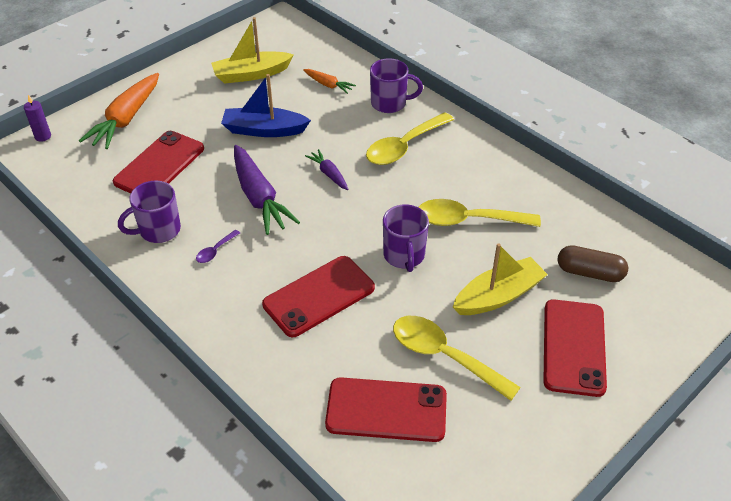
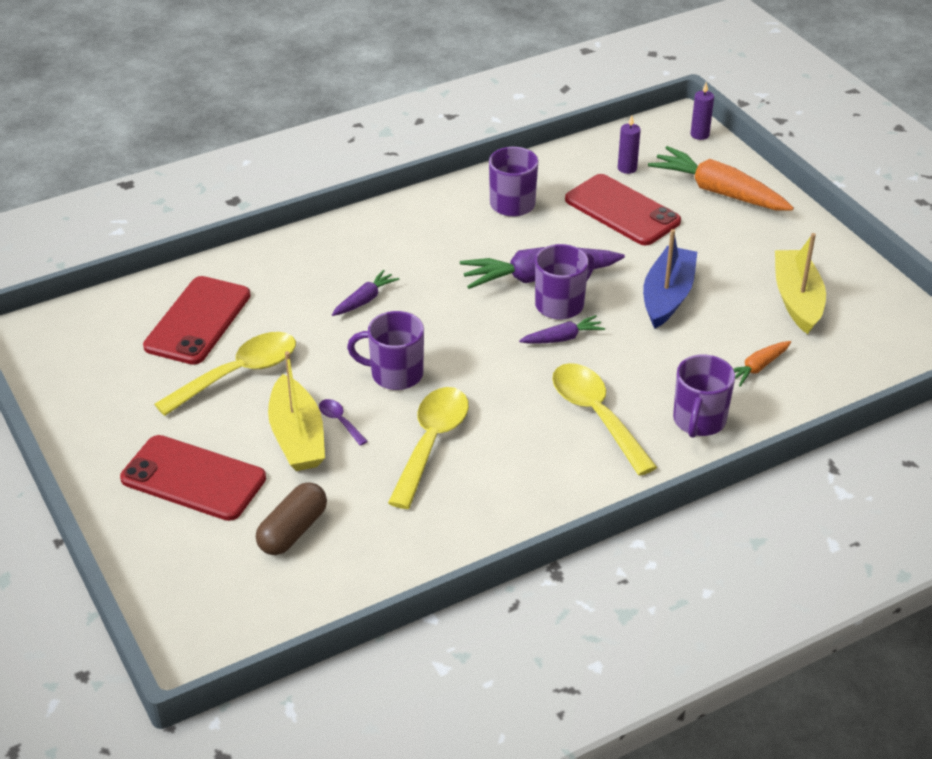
camera: 105 degrees right, 5 degrees down
(97, 170) = (627, 168): none -> purple candle
(215, 251) = (464, 238): purple spoon -> purple spoon (340, 421)
(289, 181) = (561, 304): none -> purple mug
(319, 296) = (365, 300): red phone -> purple carrot

